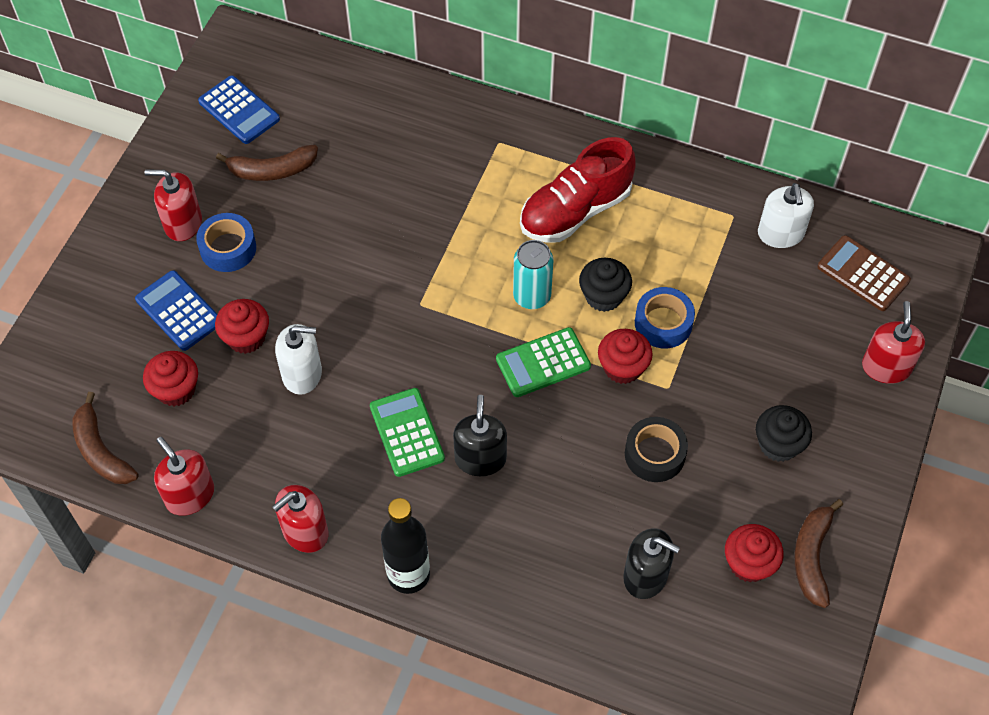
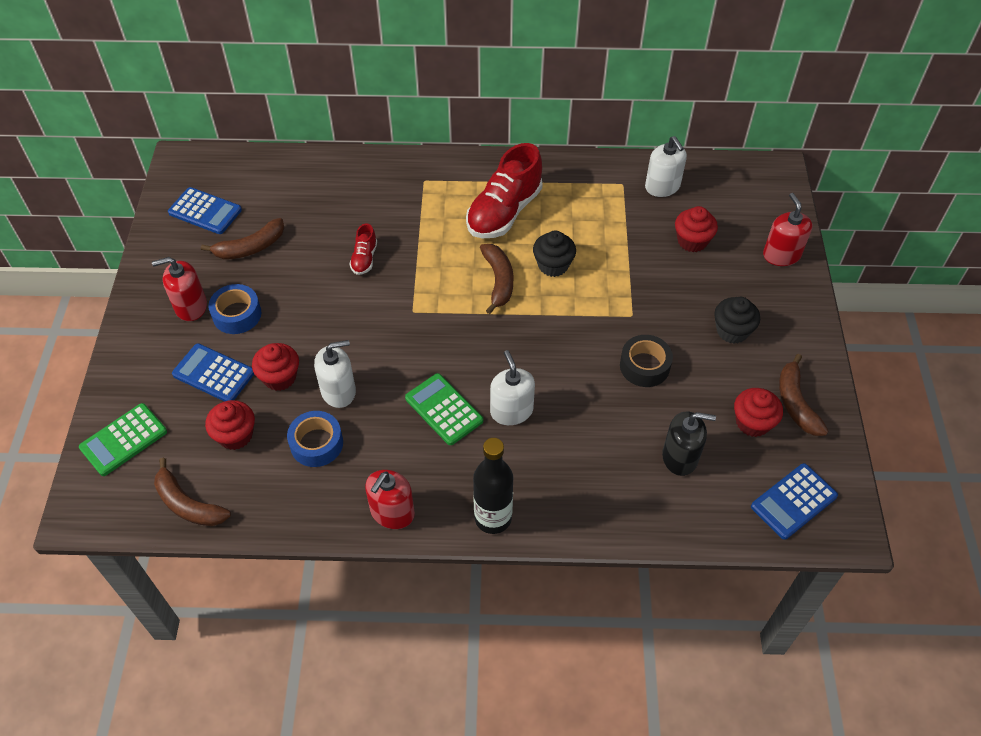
camera: 20 degrees left, 5 degrees down
(190, 495) = (281, 515): red soap dispenser -> none
(392, 222) = (364, 259): none -> red shoe
(480, 458) = (511, 411): black soap dispenser -> white soap dispenser
(532, 296) = (498, 281): turquoise can -> brown banana
(543, 363) = (529, 326): green calculator -> green calculator (124, 440)
(622, 367) = (591, 311): red cupcake -> red cupcake (692, 241)
(663, 323) = (606, 271): blue tape -> blue tape (316, 443)
(752, 671) = (793, 501): none -> blue calculator
(863, 274) = (734, 197): brown calculator -> none

